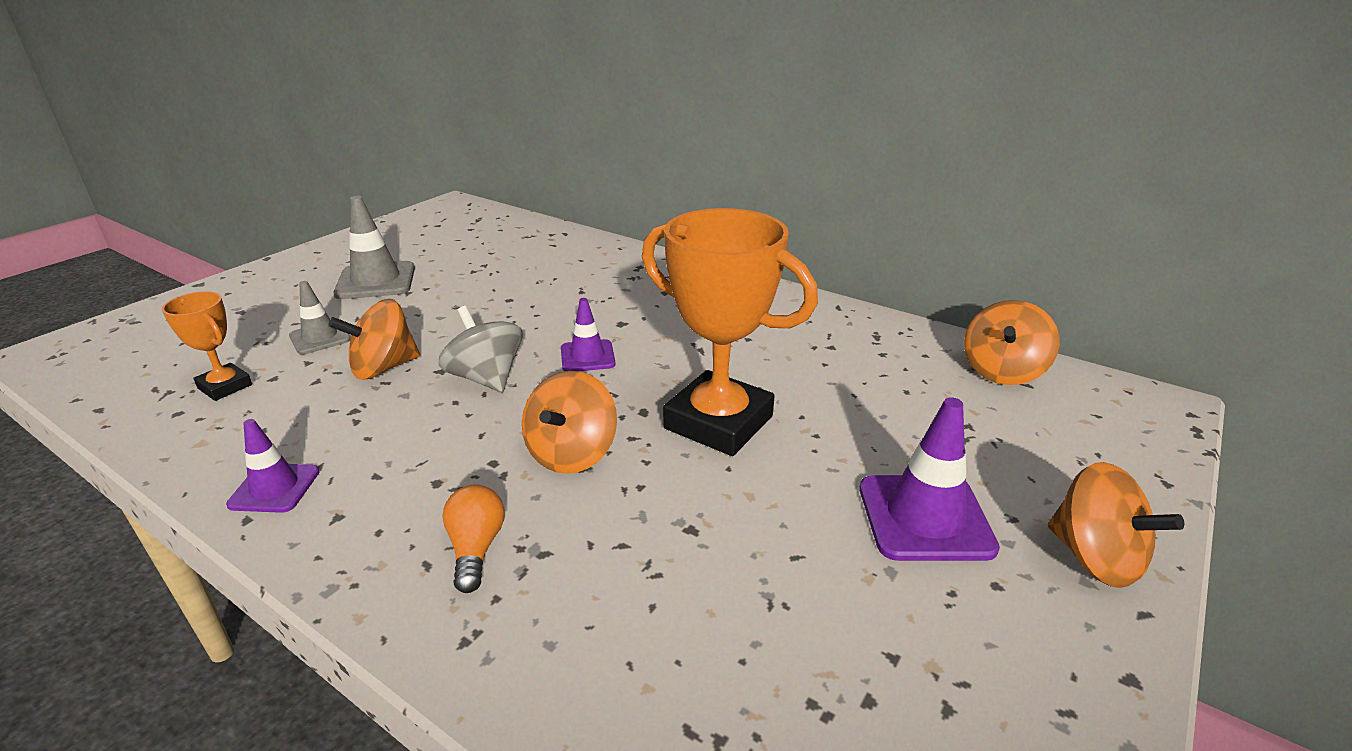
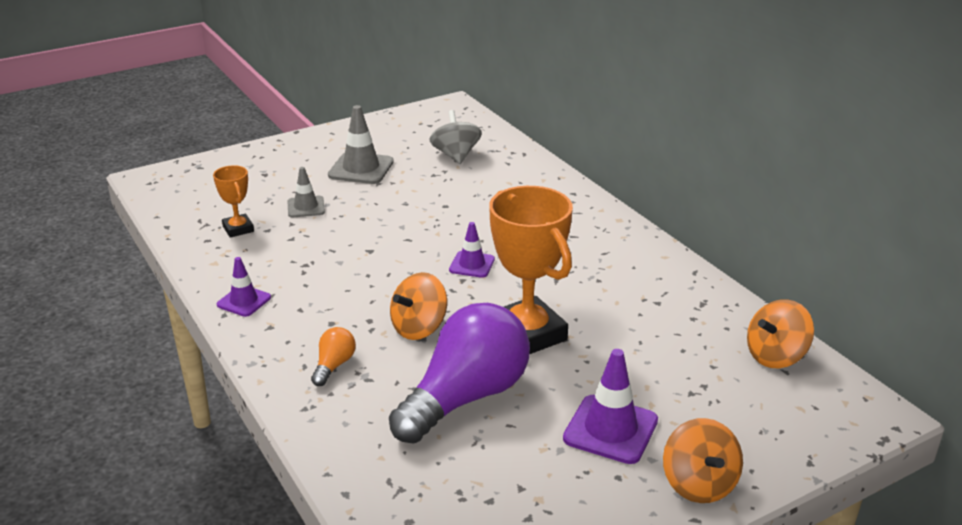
camera: 25 degrees right, 0 degrees up
(384, 368) = (335, 239): orange spinning top -> none
(486, 378) = (395, 263): grey spinning top -> grey spinning top (456, 155)
(706, 535) = (466, 397): none -> purple light bulb

